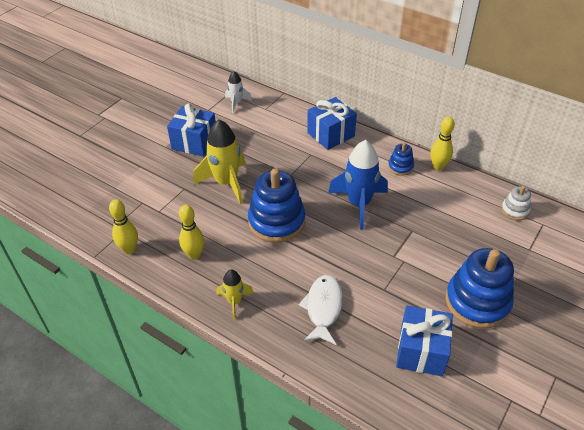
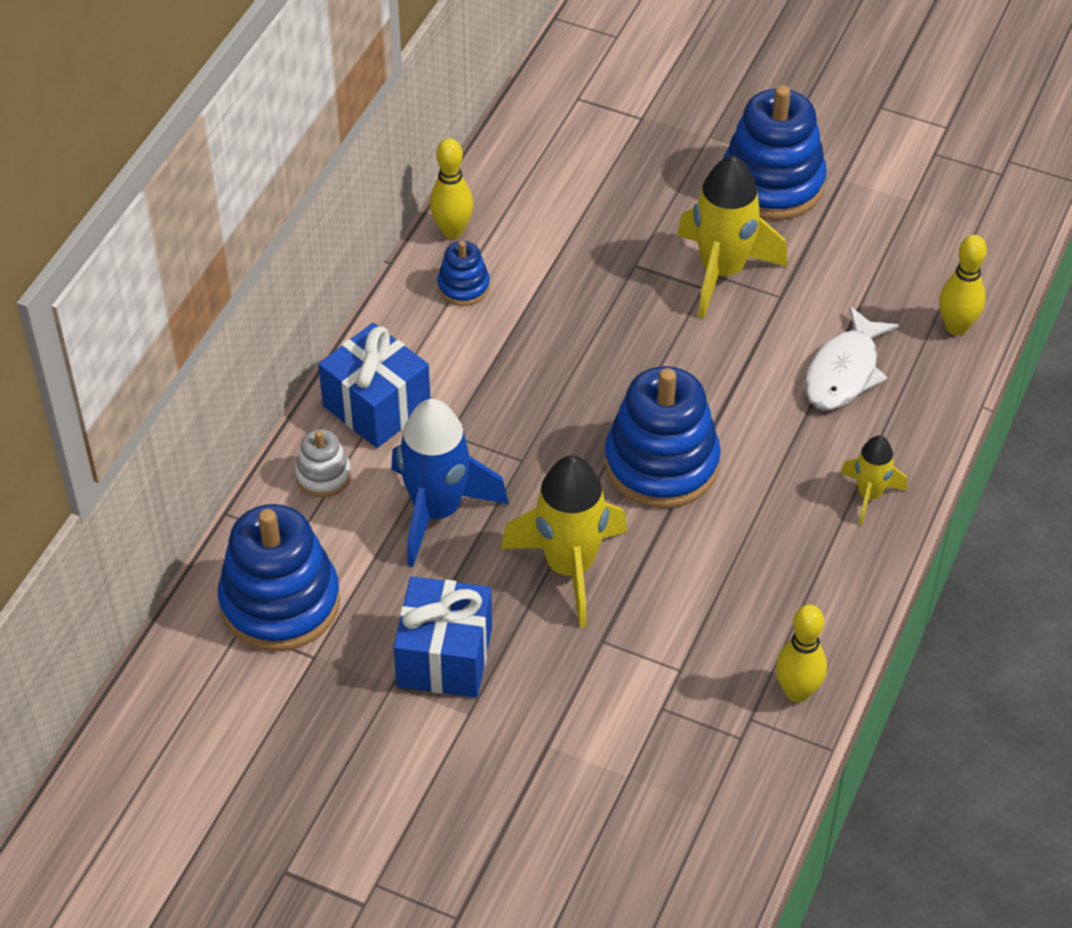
camera: 100 degrees left, 5 degrees up
(194, 255) = (780, 579): yellow bowling pin -> yellow bowling pin (956, 327)
(236, 103) = (280, 602): white rocket -> blue stacking toy
(323, 308) = (844, 371): white fish -> white fish turned 60 degrees counterclockwise
(359, 204) = (584, 343): blue rocket -> blue rocket (437, 511)
(405, 266) = (722, 271): none -> yellow rocket
(421, 351) = (887, 247): blue gift -> none
(514, 210) = (552, 130): white stacking toy -> white stacking toy (323, 475)

